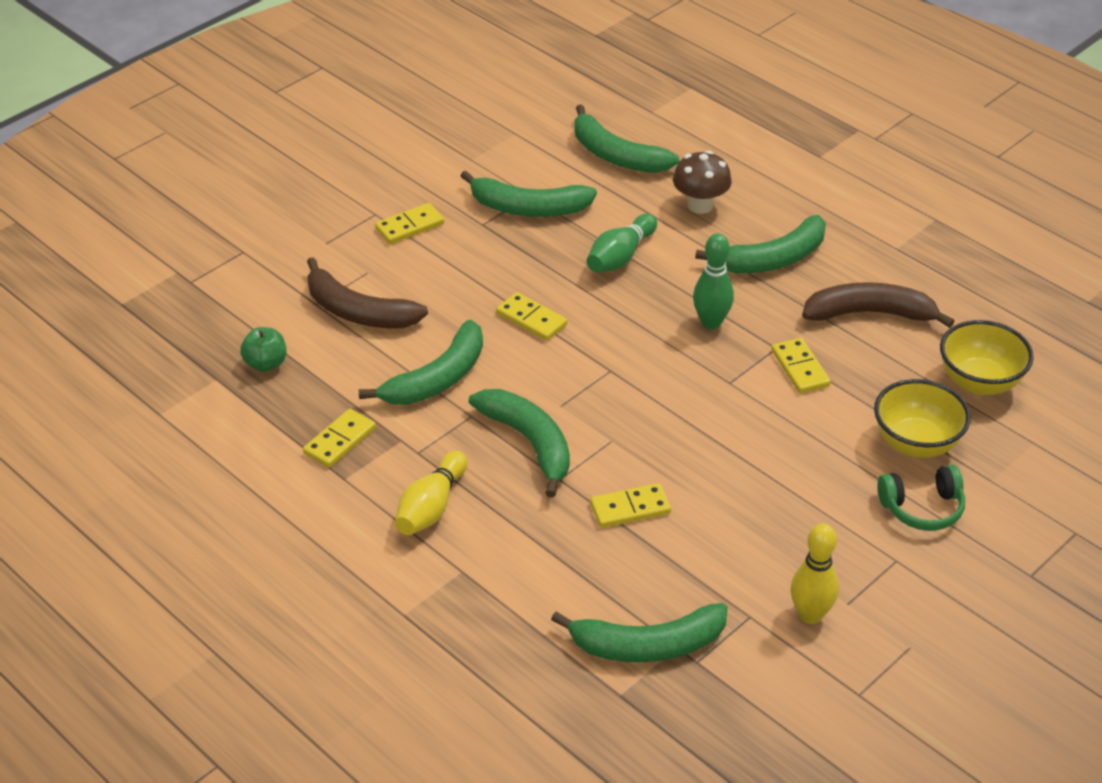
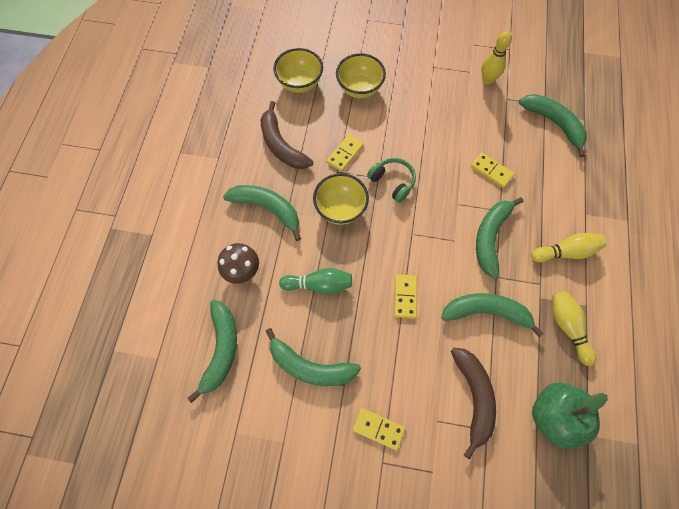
camera: 125 degrees left, 25 degrees up
(266, 363) = (554, 416): green apple -> green apple, size x1.88
(339, 441) = (567, 327): yellow domino -> yellow bowling pin
(528, 208) = (310, 367): green banana -> green banana turned 135 degrees clockwise
(711, 322) = (340, 209): green bowling pin -> yellow bowl
(922, 508) = (397, 70): green headphones -> green headphones (392, 182)

